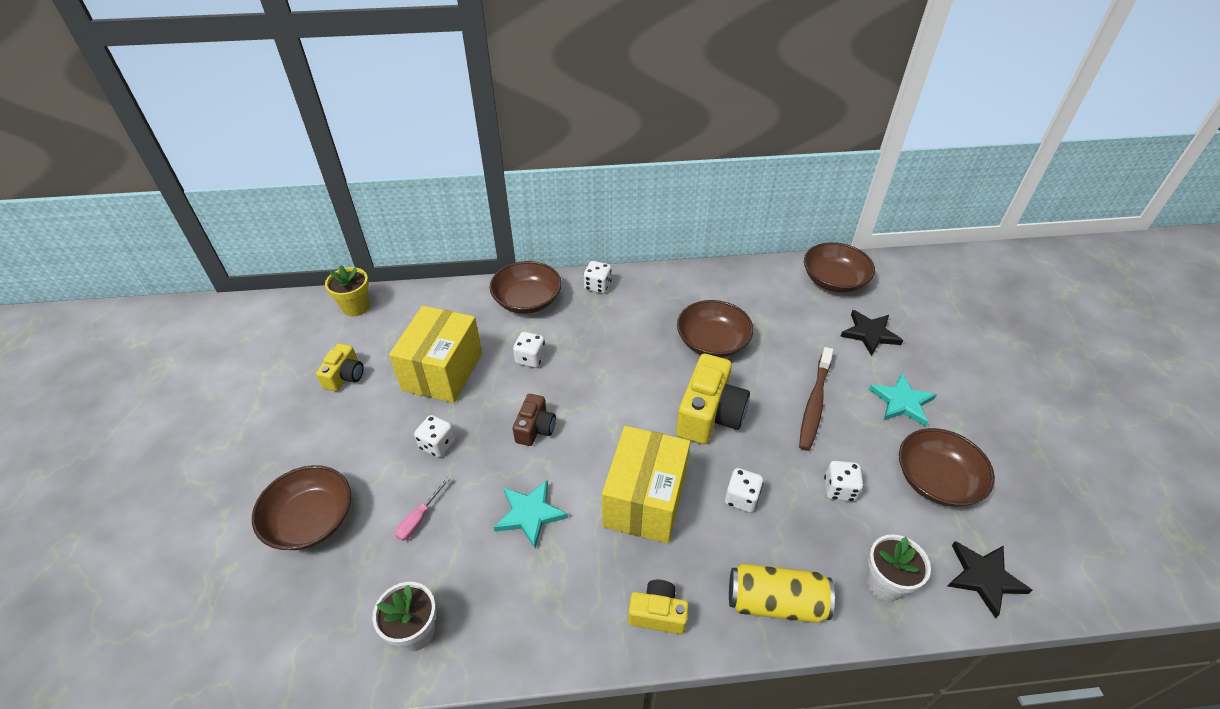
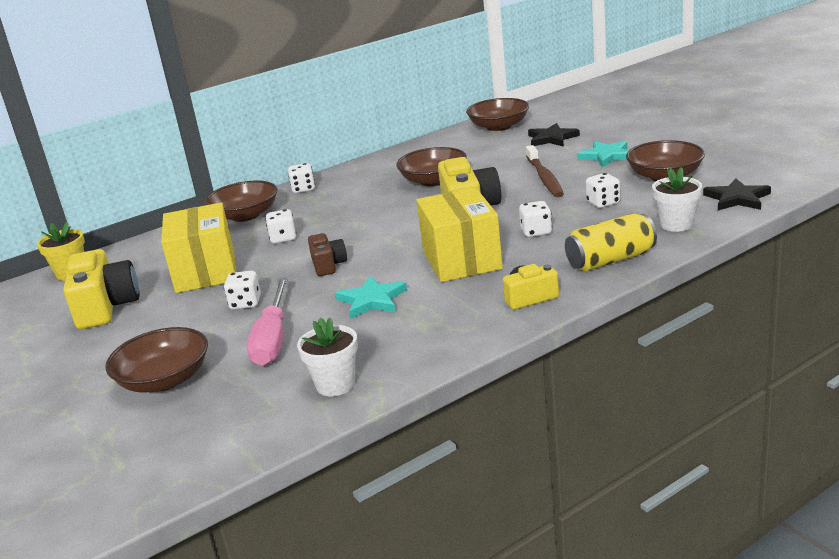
camera: 25 degrees left, 20 degrees down
(345, 376) = (106, 307): yellow camera -> yellow camera, size x1.76
(419, 519) = (273, 339): pink screwdriver -> pink screwdriver, size x2.00

